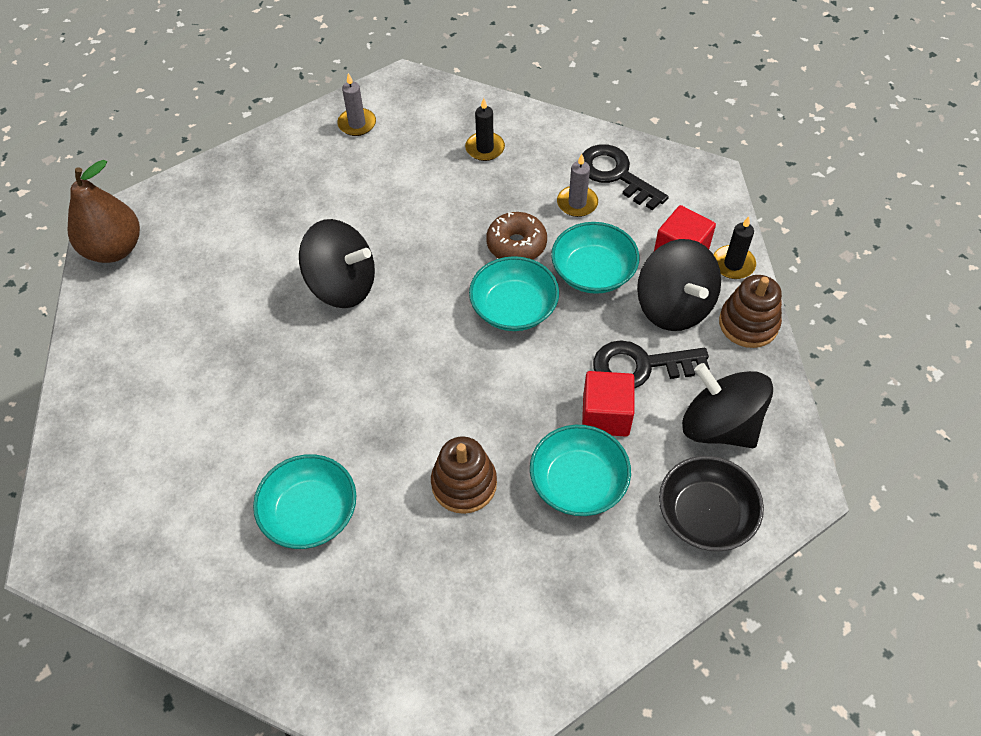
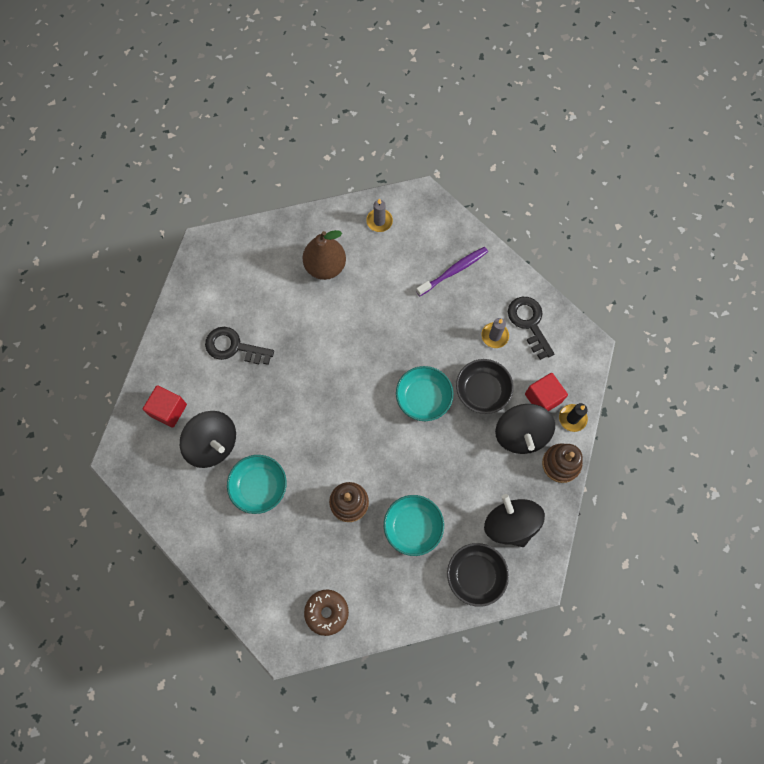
camera: 20 degrees right, 15 degrees up
(114, 249) = (202, 265): brown pear -> brown pear (325, 266)
(342, 285) = (328, 343): black spinning top -> black spinning top (213, 444)
(485, 148) = (453, 271): black candle -> purple toothbrush
(516, 244) = (443, 353): brown donut -> brown donut (327, 612)
(593, 272) = (482, 391): turquoise bowl -> black bowl
(605, 415) = (447, 491): red cube -> red cube (168, 410)
(640, 366) = (482, 467): black key -> black key (233, 347)

